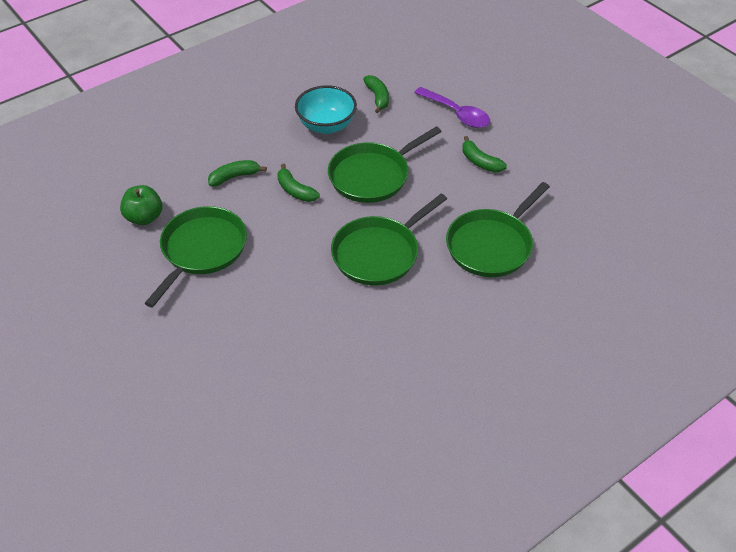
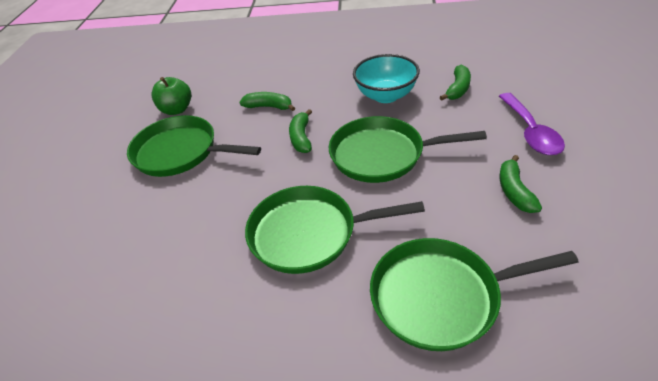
camera: 45 degrees right, 5 degrees down
(202, 250) = (180, 152): green pan -> green pan turned 135 degrees counterclockwise

